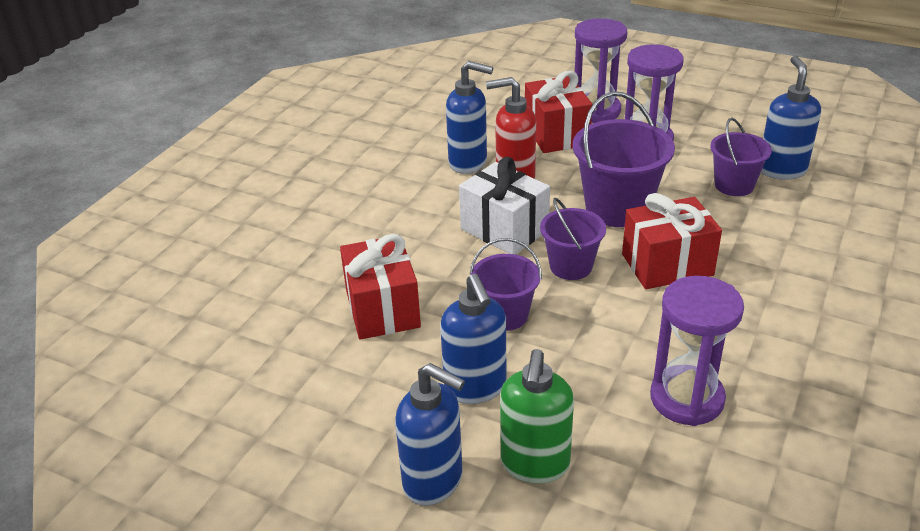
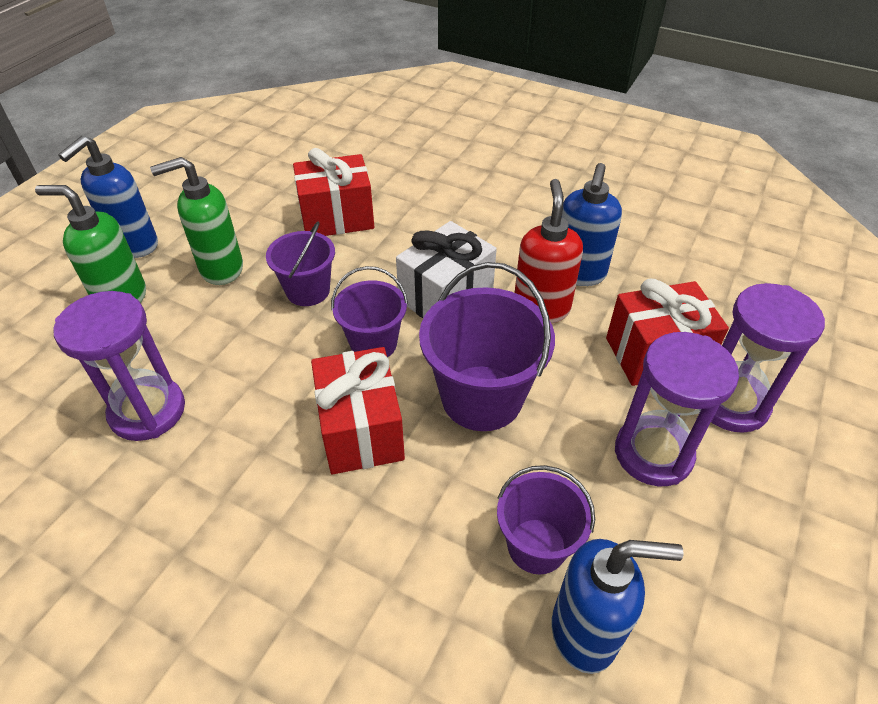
camera: 90 degrees right, 10 degrees up
(476, 388) = (221, 269): blue soap dispenser -> green soap dispenser

